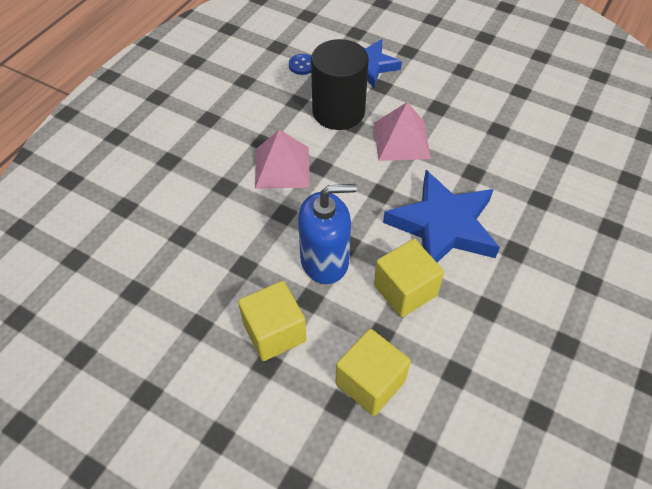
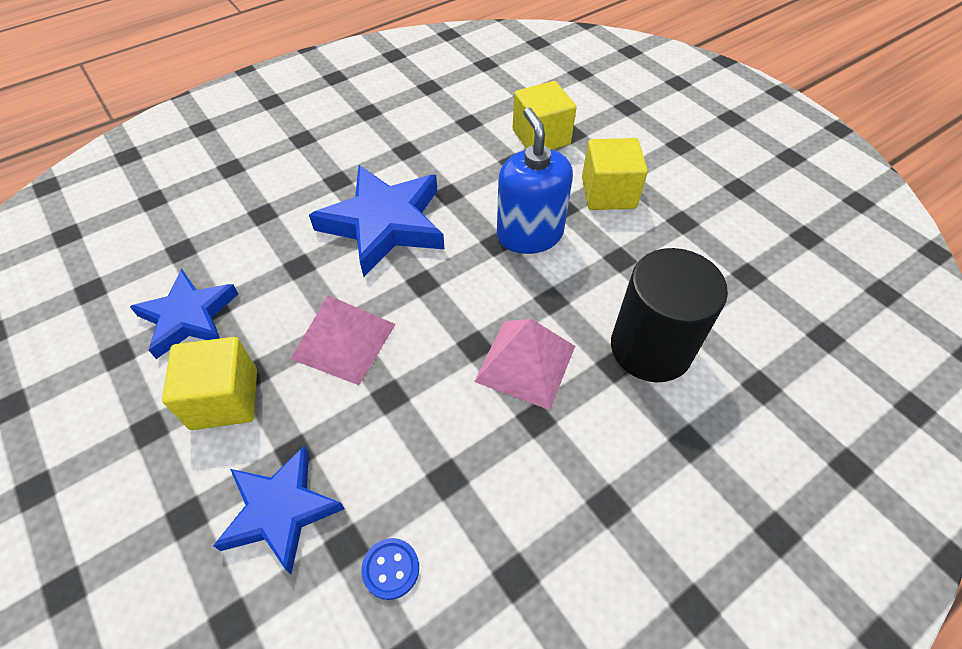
camera: 155 degrees left, 0 degrees up
(325, 260) = (529, 234): blue soap dispenser -> blue soap dispenser turned 60 degrees clockwise
(338, 112) = (395, 427): black cylinder -> black cylinder (651, 348)
(405, 290) = (467, 184): yellow cube -> yellow cube (224, 399)
(505, 120) = (188, 317): none -> blue star

